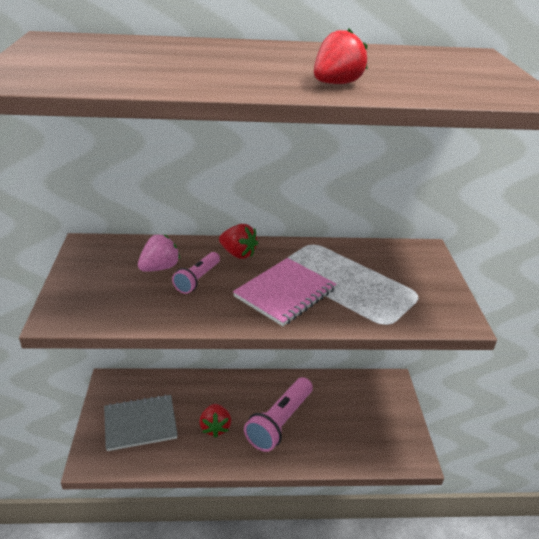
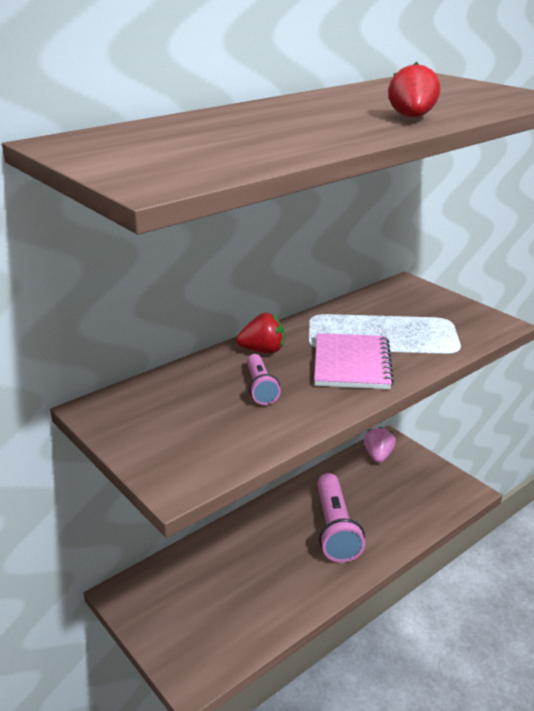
camera: 35 degrees left, 5 degrees down
(140, 424) = (204, 612): grey notebook -> none
(159, 268) = (208, 394): pink strawberry -> pink strawberry (378, 456)
(215, 427) = (283, 569): red strawberry -> none

